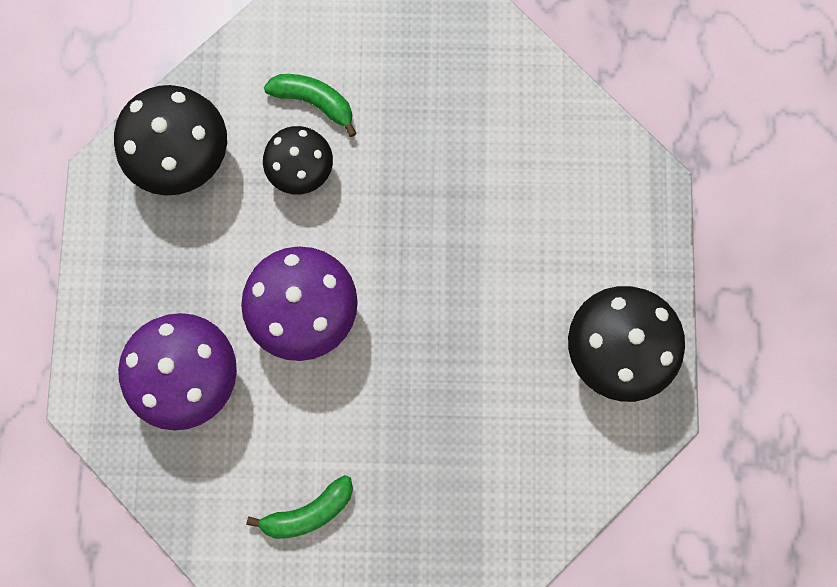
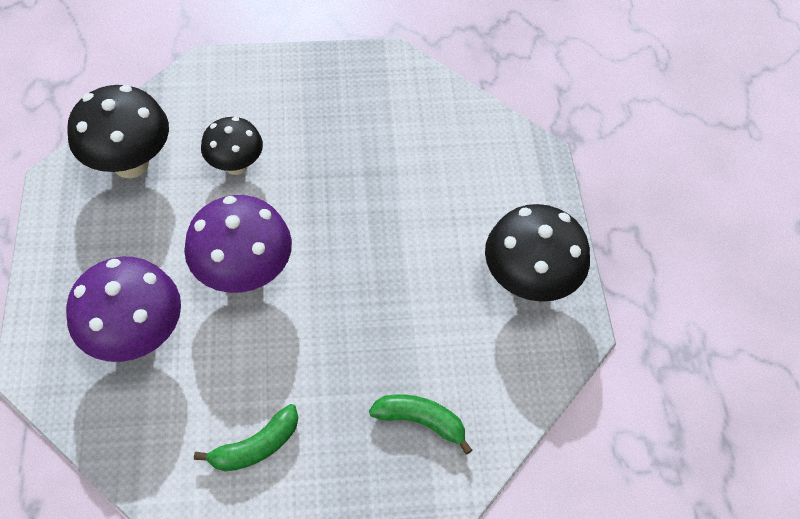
camera: 10 degrees left, 20 degrees down
(314, 102) = (244, 115): green banana -> green banana (421, 421)

